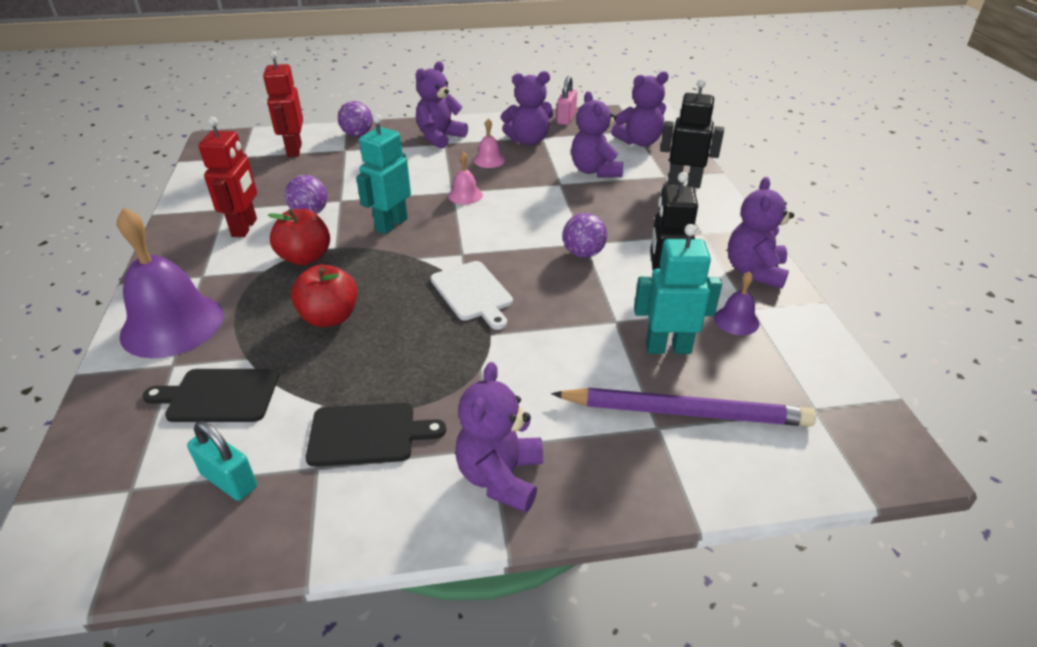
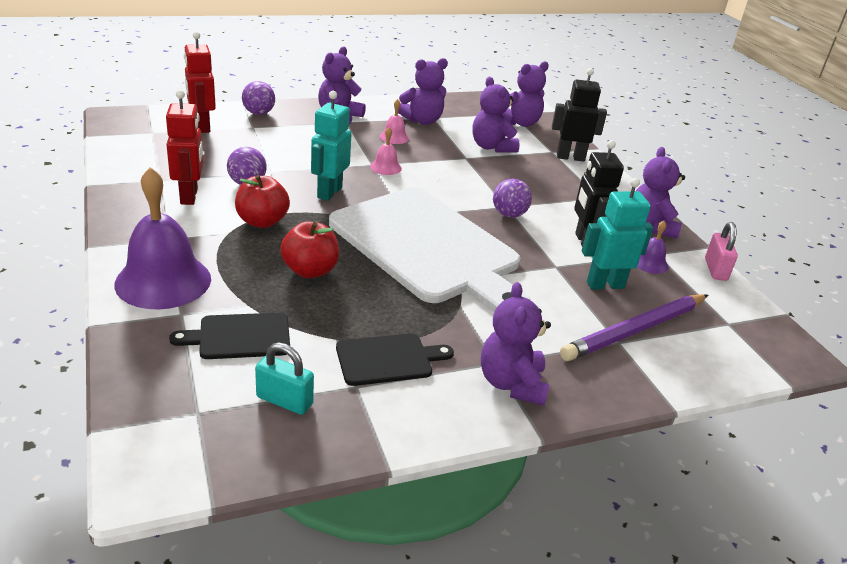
camera: 15 degrees left, 5 degrees down
(473, 293) = (428, 247): white cutting board -> white cutting board, size x2.41
(566, 119) = (448, 102): pink padlock -> pink padlock (715, 269)
(685, 412) = (635, 330): purple pencil -> purple pencil turned 150 degrees clockwise

